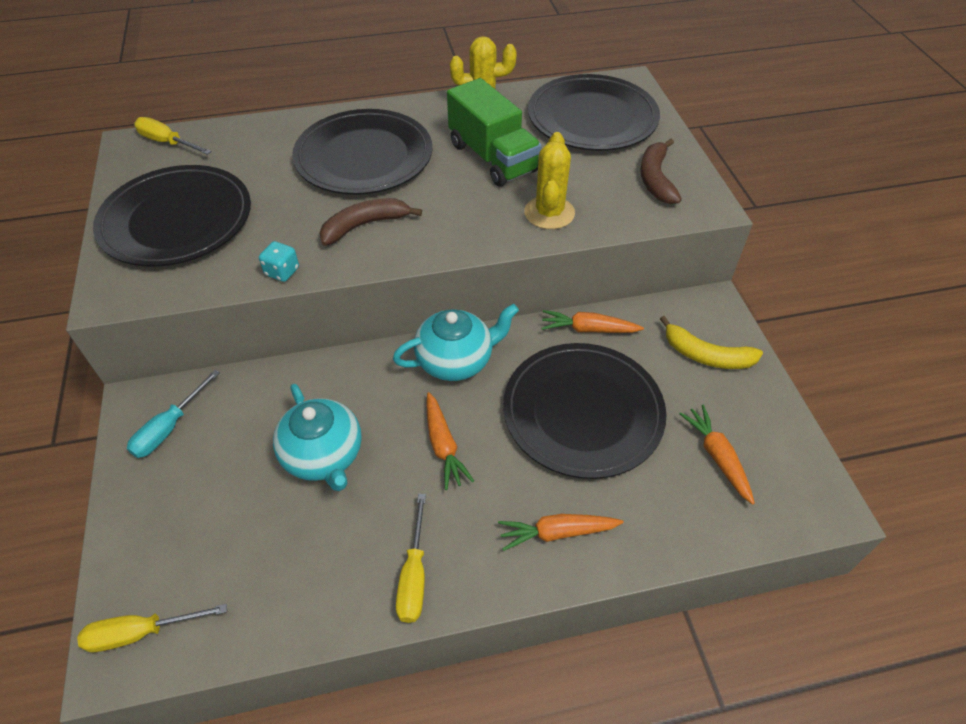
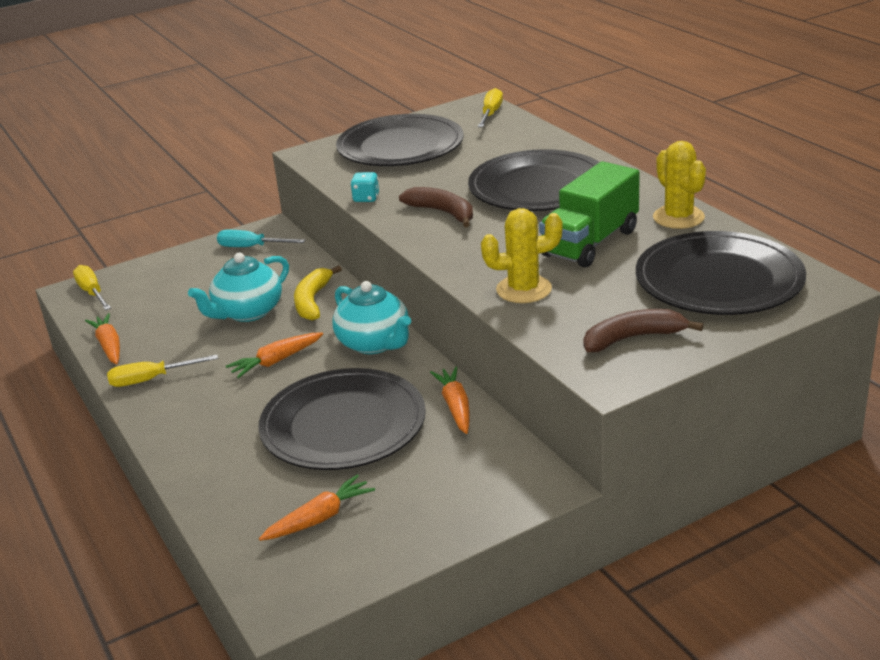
camera: 75 degrees right, 20 degrees down
(557, 533) = (205, 437): orange carrot -> orange carrot (109, 346)
(706, 355) = (460, 491): yellow banana -> yellow banana (312, 301)

